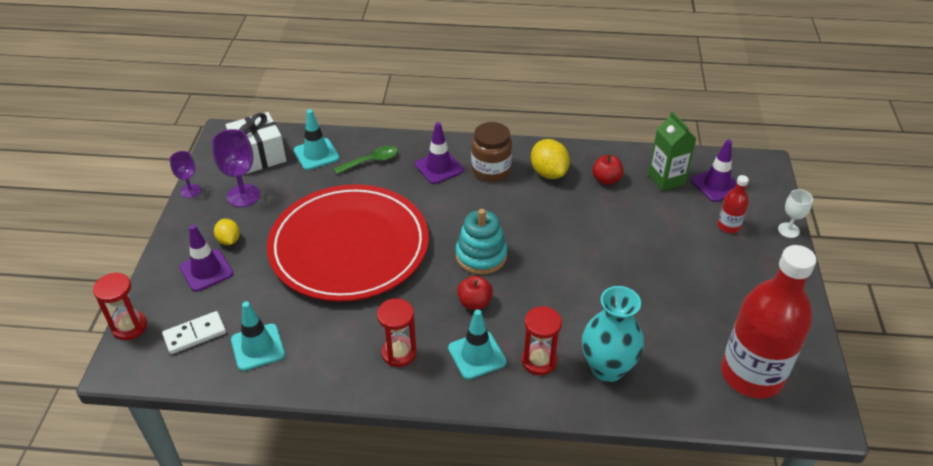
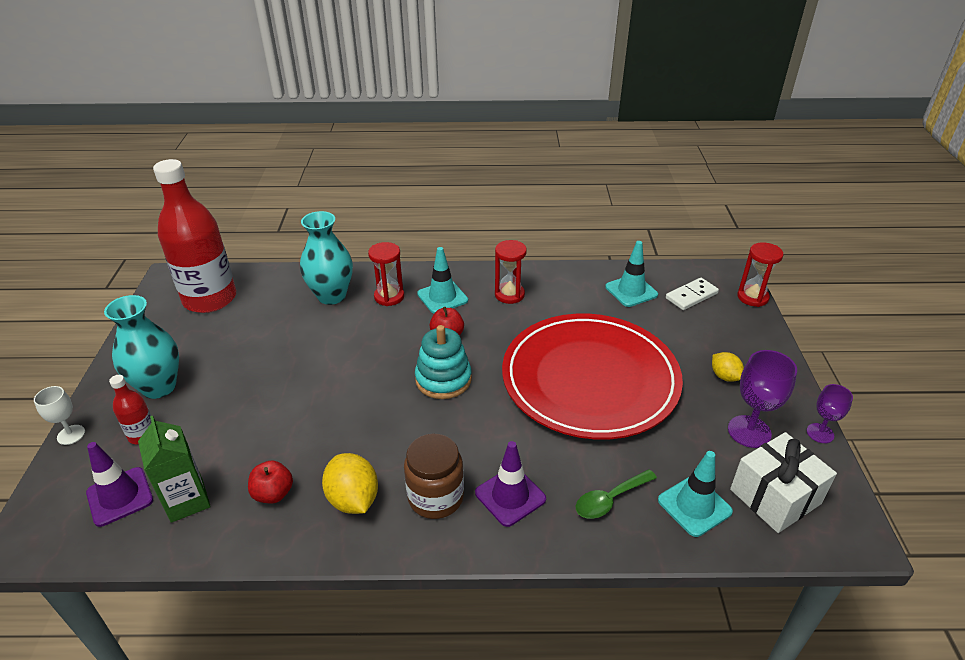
camera: 175 degrees right, 5 degrees down
(206, 270) = (723, 345): purple traffic cone -> none
(741, 267) = (159, 387): none -> turquoise vase

